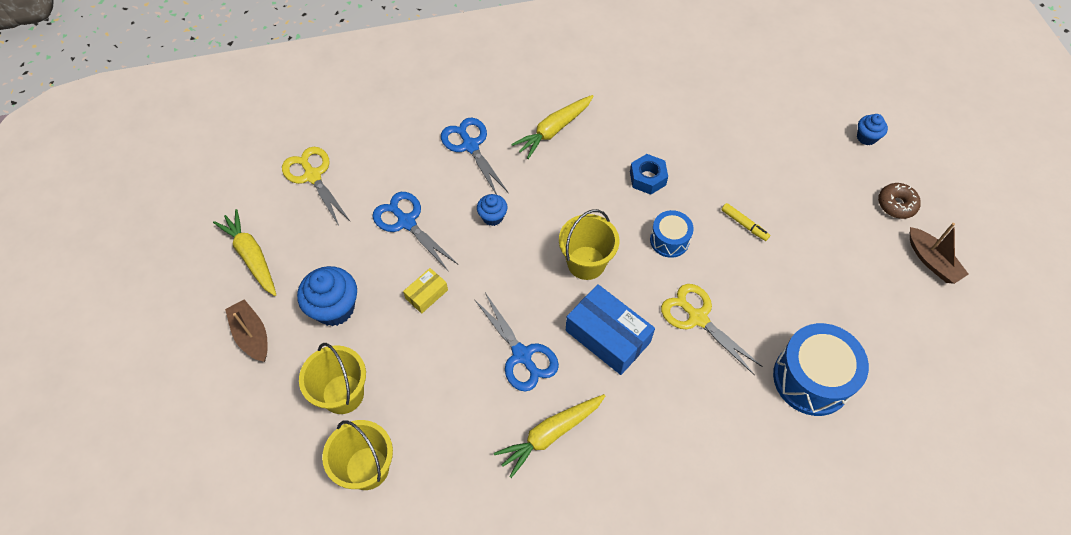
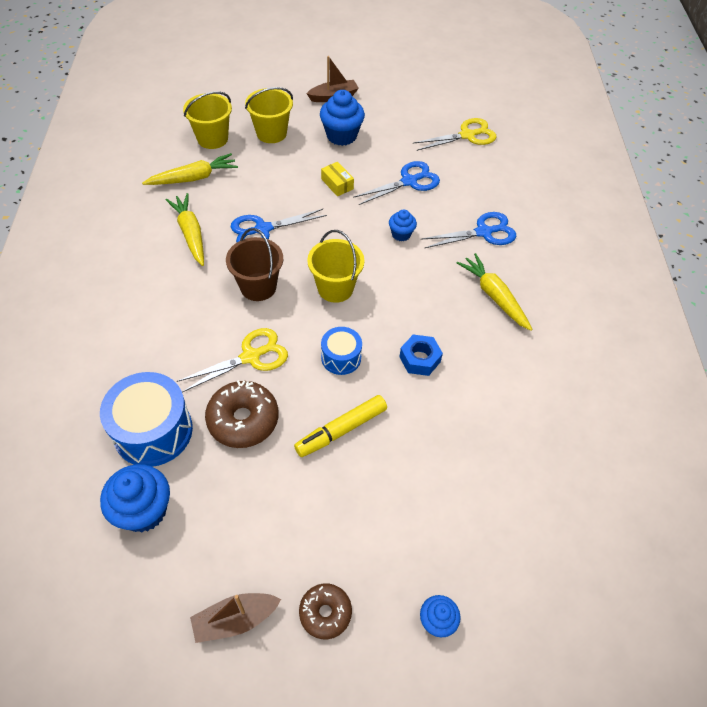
camera: 100 degrees right, 5 degrees down
(251, 256) = (399, 100): yellow carrot -> yellow carrot (194, 178)
(608, 336) = (258, 287): blue box -> brown bucket
(744, 224) = (342, 430): yellow marker -> yellow marker, size x1.69
(767, 304) = (243, 420): none -> brown donut
(886, 357) = (144, 510): none -> blue cupcake

